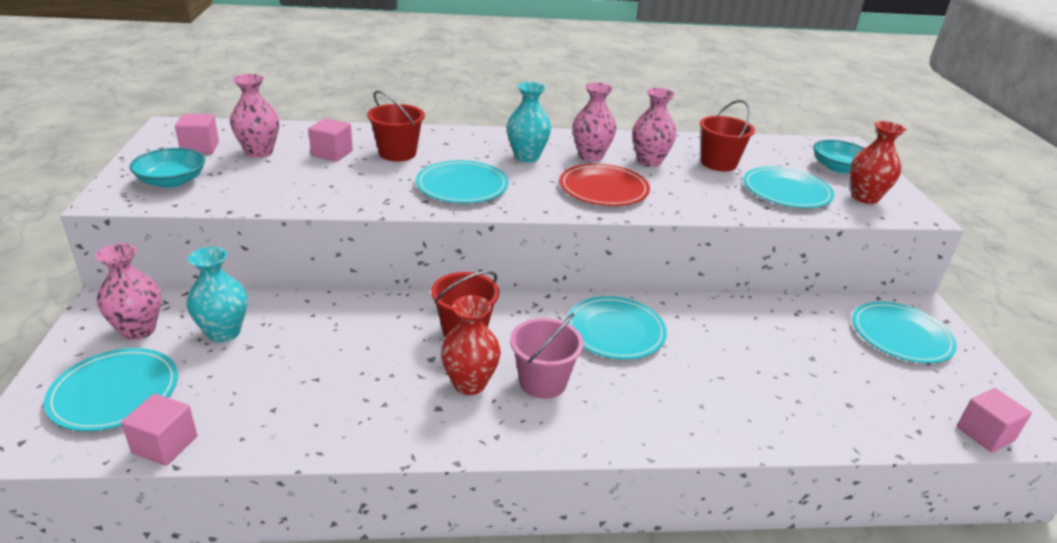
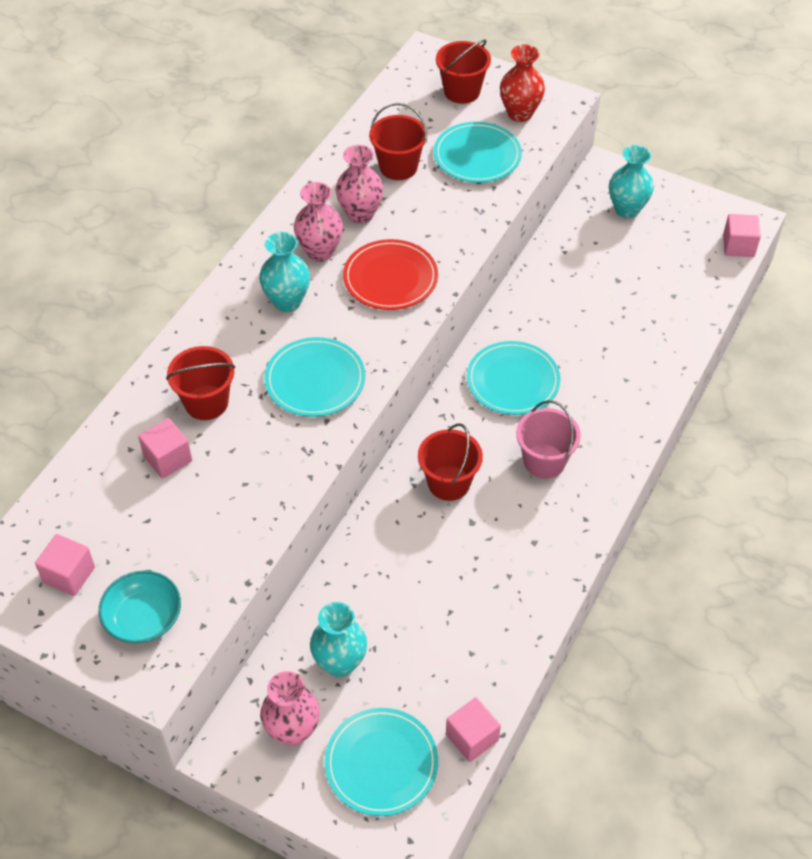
camera: 55 degrees left, 20 degrees up
(259, 152) = (119, 522): pink vase -> none
(469, 384) = (518, 509): red vase -> none
(838, 168) = (462, 91): turquoise bowl -> red bucket
(901, 335) = (627, 209): turquoise plate -> turquoise vase

